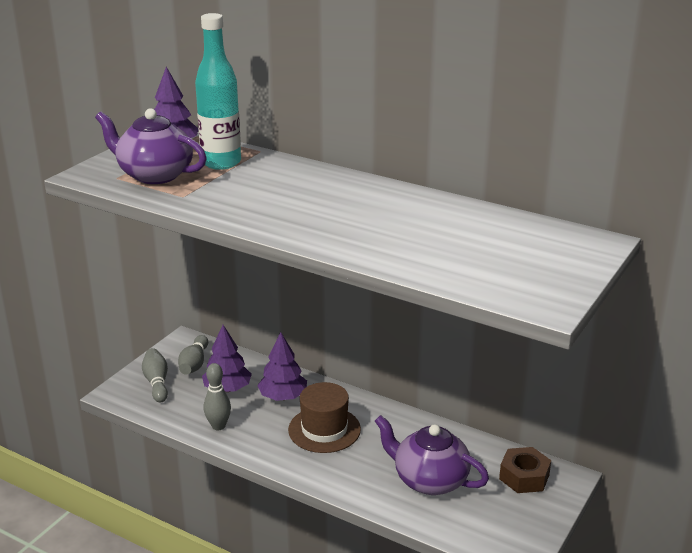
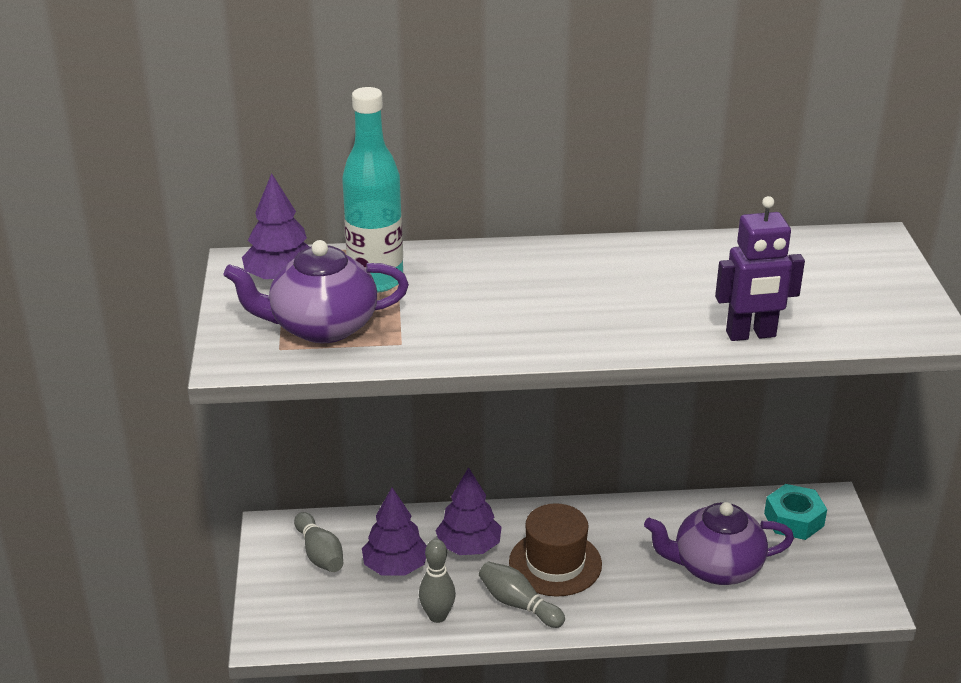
camera: 35 degrees left, 5 degrees up
(157, 382) = (302, 598): grey bowling pin -> grey bowling pin (518, 604)
(405, 263) = (751, 335): none -> purple robot
(524, 477) = (793, 519): brown nut -> turquoise nut

